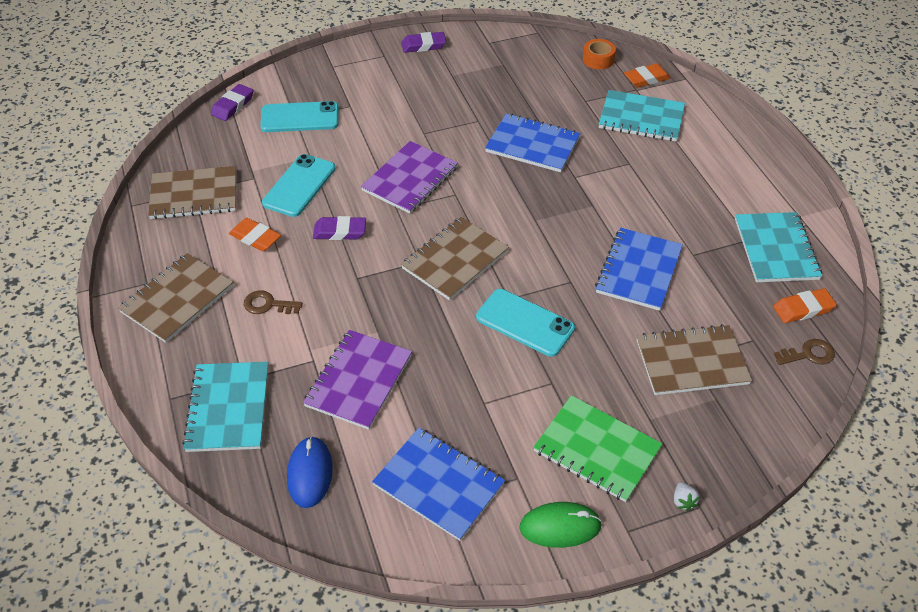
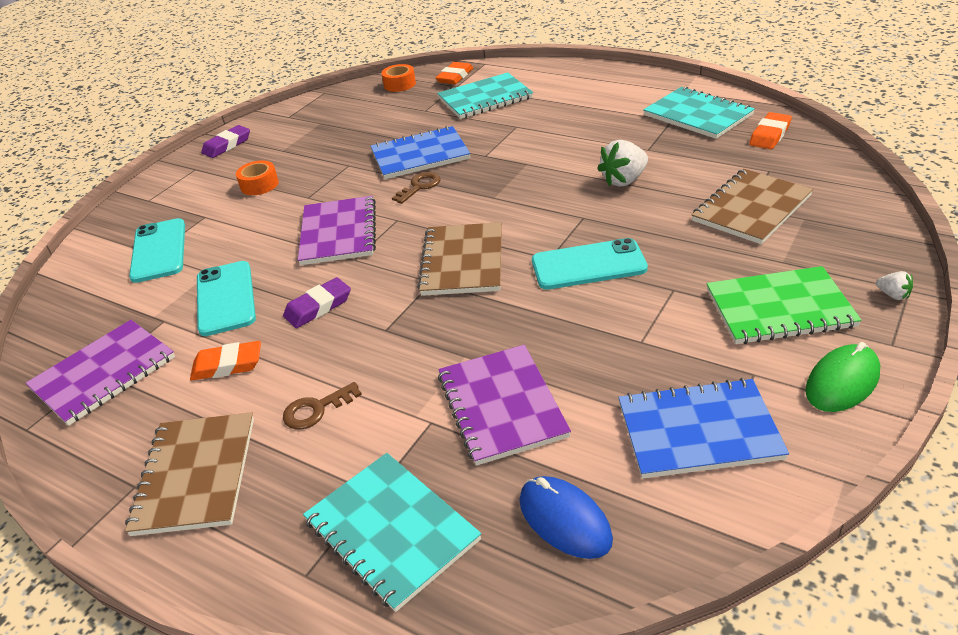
camera: 35 degrees left, 10 degrees down
(194, 195) = (104, 373): brown notebook -> purple notebook
(233, 105) = (64, 280): purple eraser -> none
(300, 118) = (159, 251): turquoise phone -> turquoise phone turned 60 degrees counterclockwise
(407, 100) = (259, 185): none -> orange tape
(638, 270) = (624, 180): blue notebook -> white strawberry
(808, 354) = (816, 156): brown key -> brown key (419, 186)

